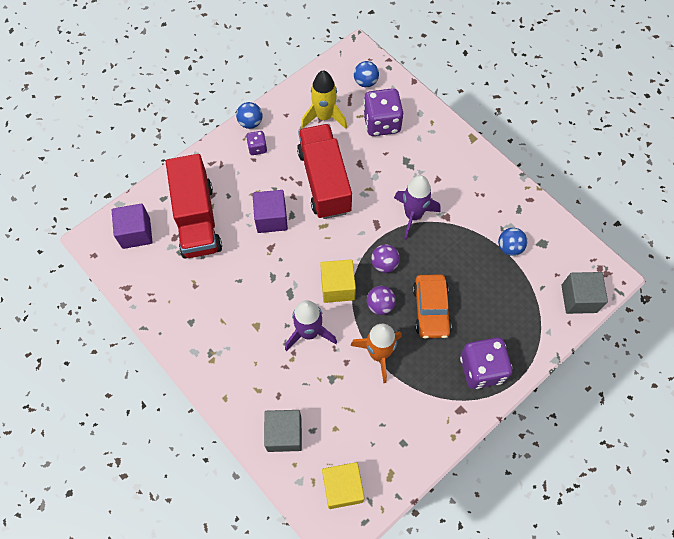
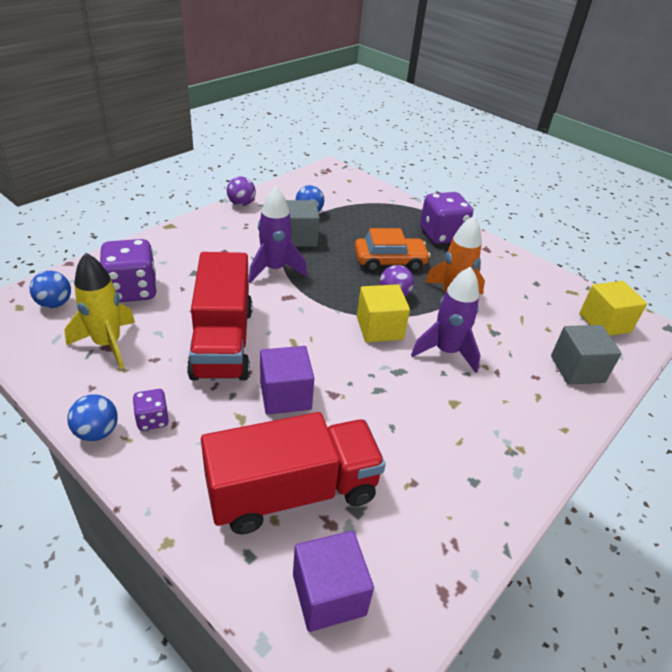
camera: 100 degrees left, 25 degrees down
(324, 181) = (222, 342): red truck -> red truck turned 75 degrees counterclockwise
(384, 264) = (341, 291): purple ball -> purple ball (241, 204)
(579, 298) = (356, 183): grey cube -> grey cube (299, 238)

